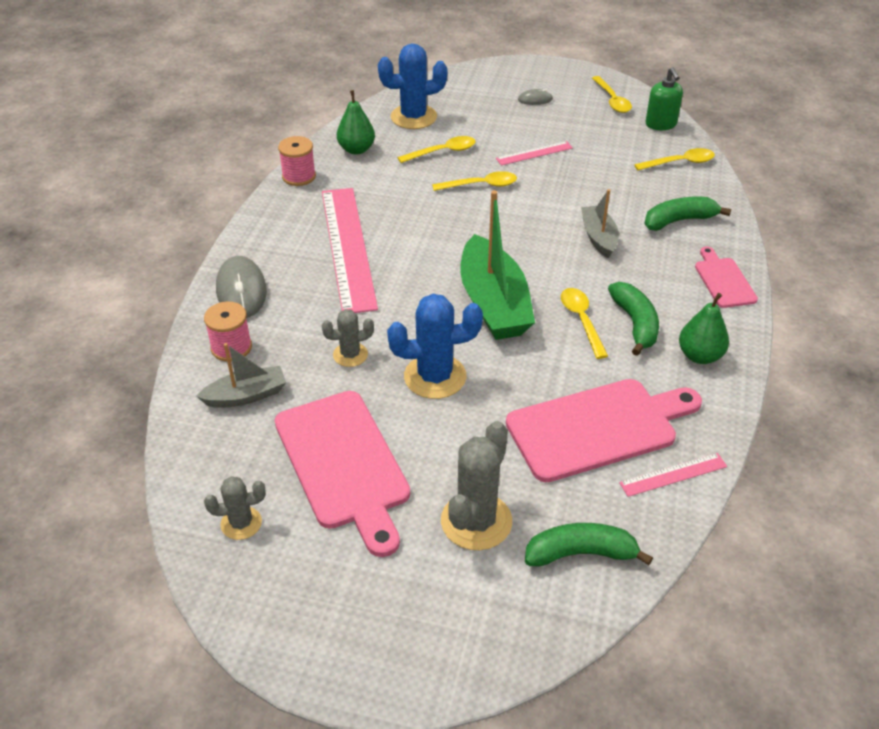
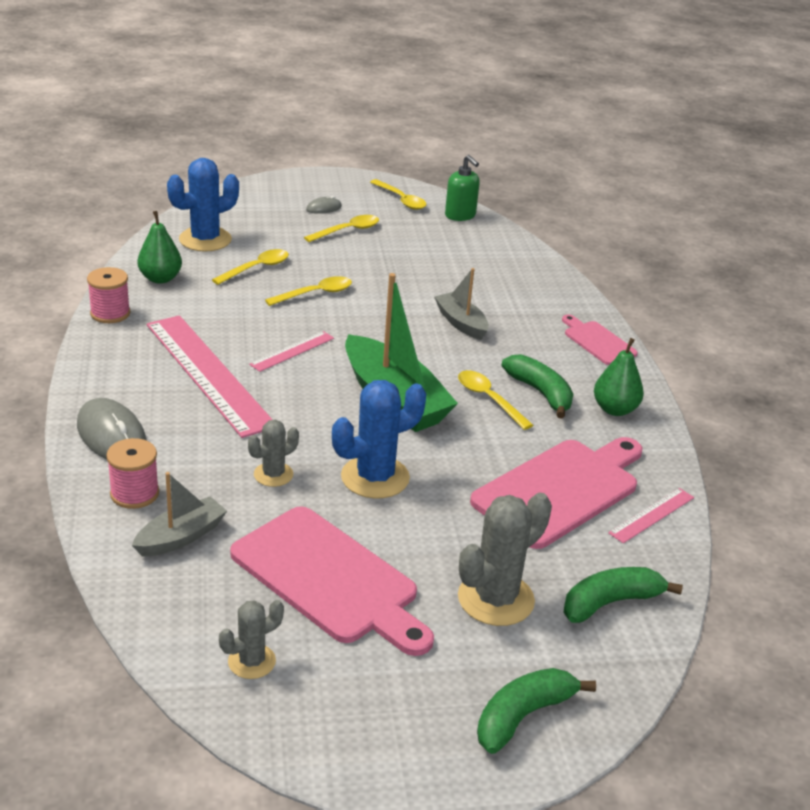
camera: 25 degrees left, 10 degrees down
(476, 521) = (495, 599): grey cactus -> grey cactus turned 45 degrees clockwise
(534, 153) = (352, 257): pink ruler -> pink ruler (292, 351)
(679, 220) = (527, 297): green banana -> green banana (523, 716)
(680, 163) = (498, 247): yellow spoon -> yellow spoon (347, 231)

